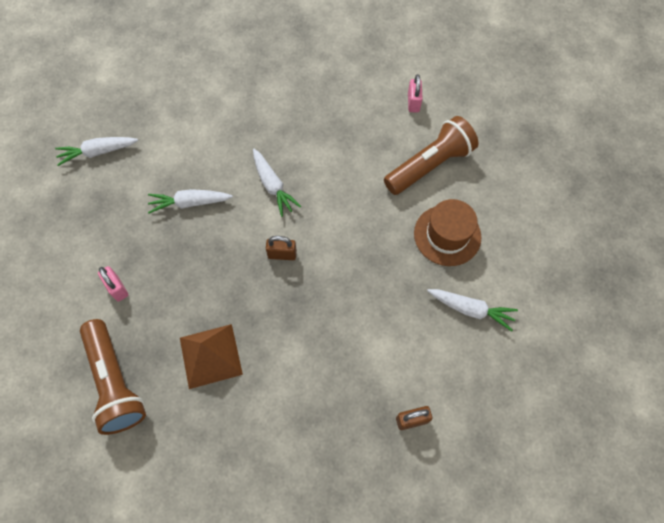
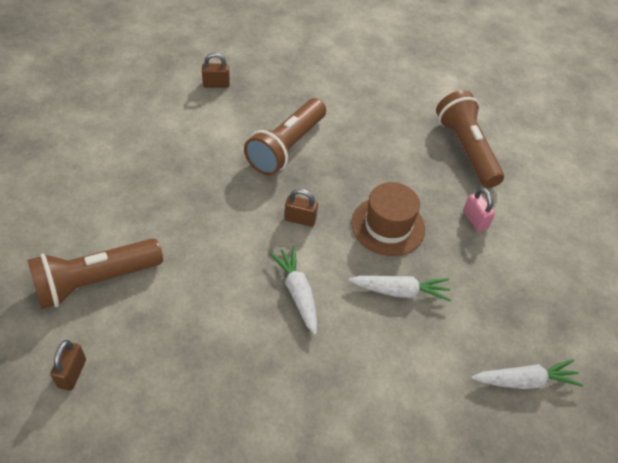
camera: 175 degrees left, 15 degrees down
(210, 355) = (380, 152): brown pyramid -> none
(310, 339) = (286, 147): none -> brown flashlight
(413, 102) = (72, 373): pink padlock -> brown padlock
(447, 235) = (115, 204): brown hat -> brown hat (388, 226)
(470, 309) = (127, 141): white carrot -> none

